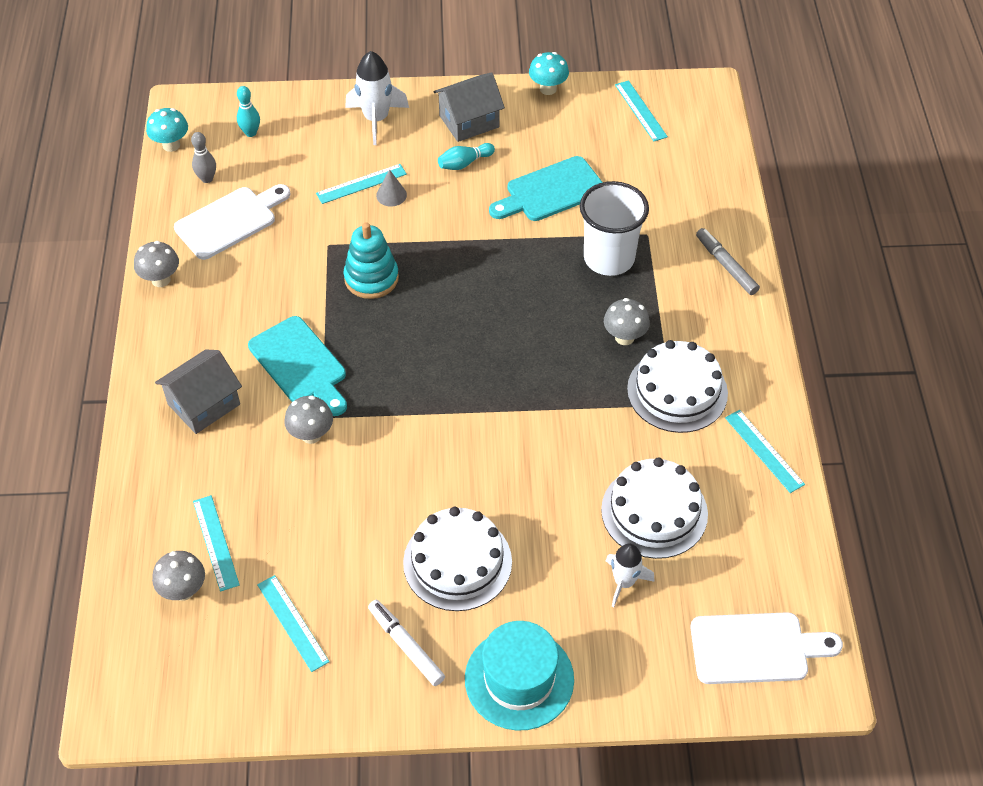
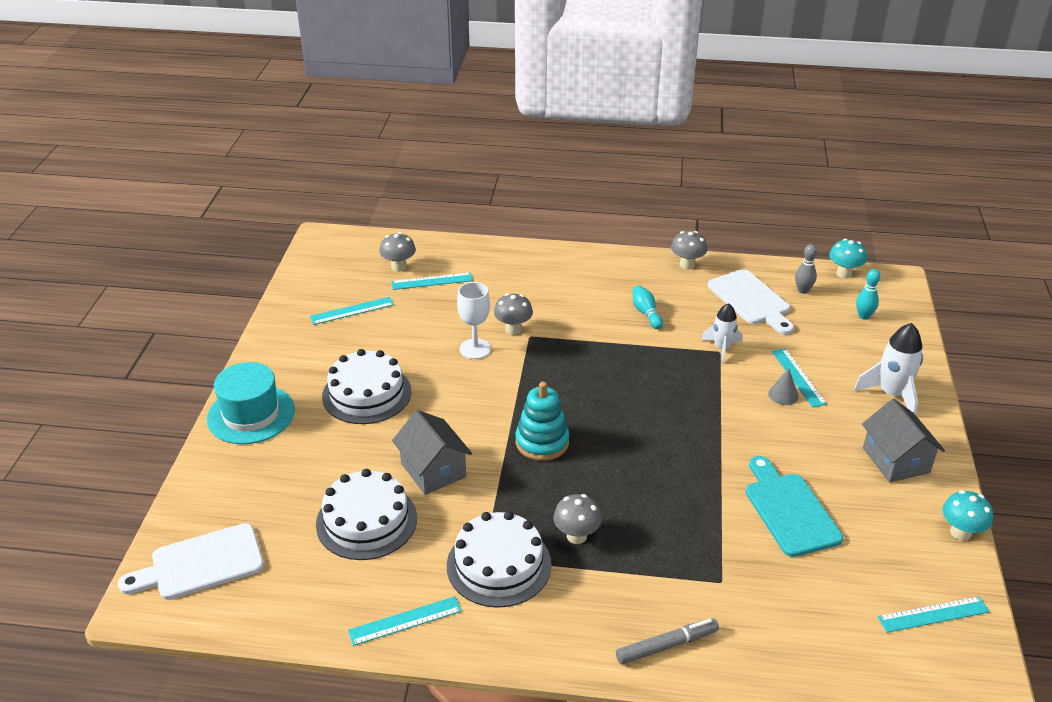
camera: 100 degrees right, 15 degrees down
(204, 404) = (557, 280): grey house -> grey house (433, 470)
(300, 364) = (585, 328): turquoise cutting board -> none
(355, 467) = (475, 349): none -> white goblet
(371, 278) = (676, 373): turquoise stacking toy -> turquoise stacking toy (542, 442)
(406, 645) = (308, 361): white marker -> none
(464, 163) = (830, 449): turquoise bowling pin -> turquoise bowling pin (646, 313)
(609, 258) = (687, 542): white cup -> none
(624, 582) = (305, 488): white rocket -> white rocket (722, 348)
(756, 648) = (201, 564): white cutting board -> white cutting board turned 60 degrees clockwise

